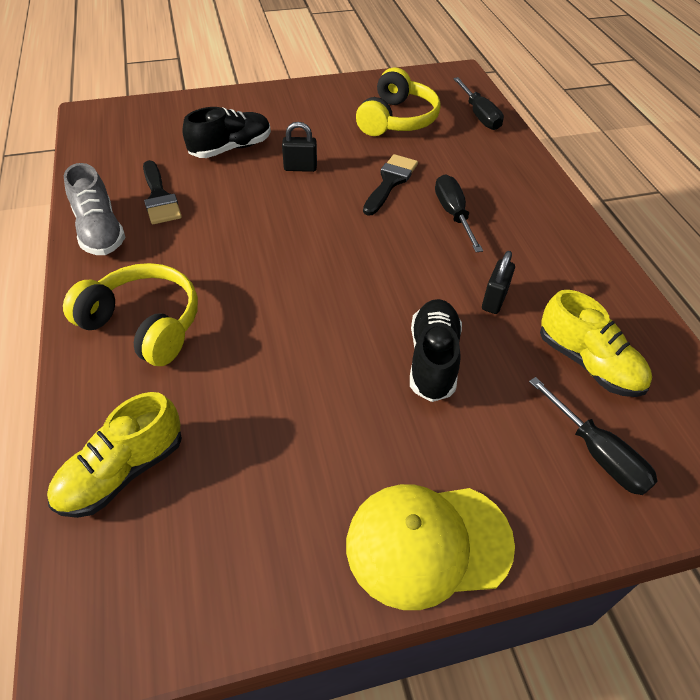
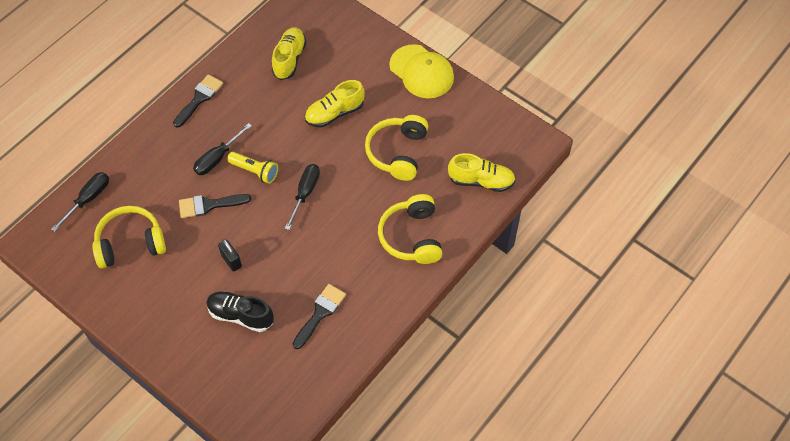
camera: 125 degrees left, 10 degrees up
(100, 231) = (372, 317): grey shoe -> none
(290, 393) = (397, 152): none -> yellow headphones
(403, 234) = (254, 171): none -> yellow flashlight
(433, 359) = (334, 113): black shoe -> yellow shoe
(494, 300) = (275, 109): black padlock -> none
(569, 239) = (199, 98): none -> black brush
(598, 454) = (338, 39): black screwdriver -> black screwdriver (305, 193)

